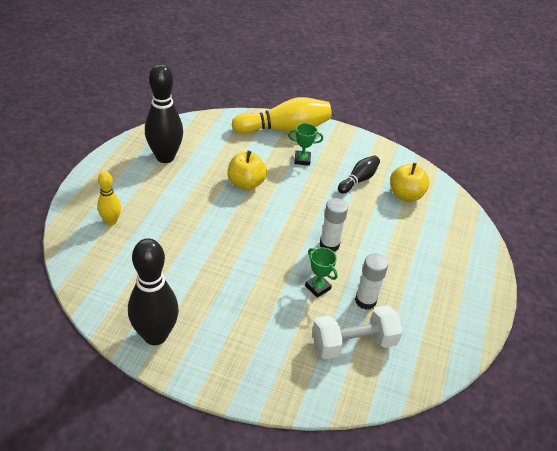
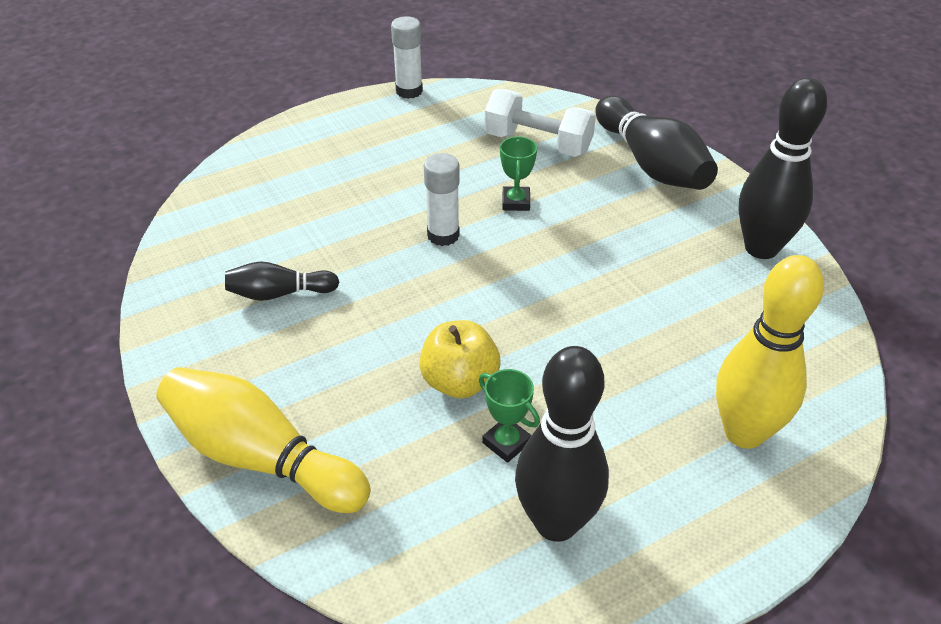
camera: 135 degrees left, 0 degrees up
(111, 221) = (744, 432): yellow bowling pin -> yellow bowling pin, size x1.82
(269, 370) = (651, 164): none -> black bowling pin
(302, 160) = (315, 374): green trophy -> green trophy (506, 442)
(365, 301) = (477, 166): white glue stick -> white glue stick (409, 91)
(405, 195) = (250, 240): yellow apple -> none

